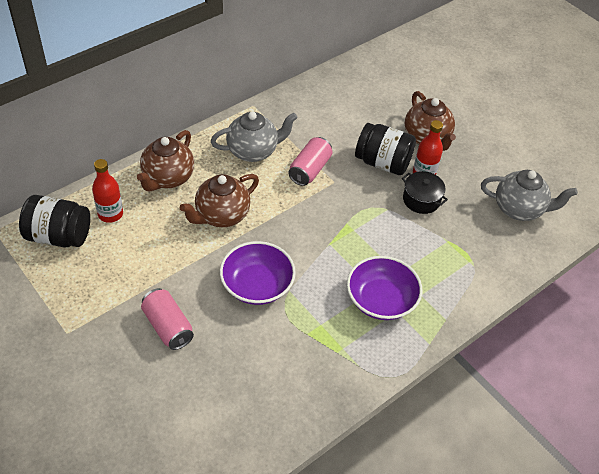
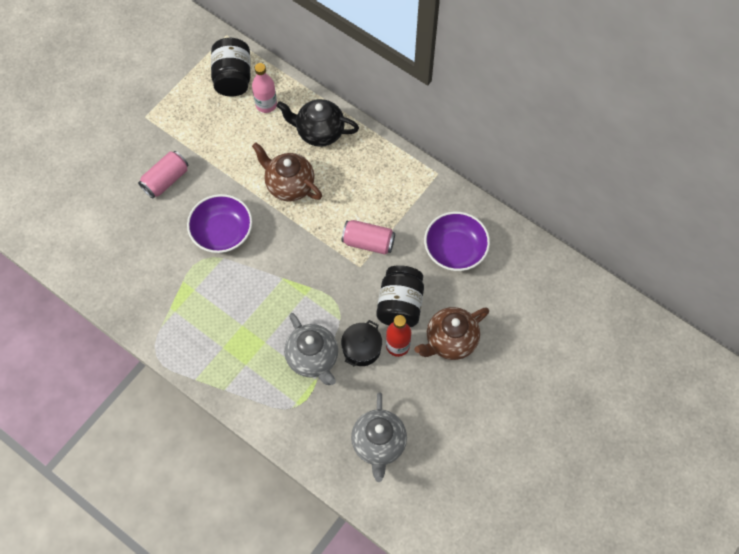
camera: 80 degrees right, 15 degrees up
(110, 214) = (266, 104): red bottle -> pink bottle
(167, 178) = (319, 132): brown teapot -> black teapot
(253, 151) = (376, 189): grey teapot -> grey teapot (313, 358)
(381, 300) = (232, 332): purple bowl -> purple bowl (455, 249)

